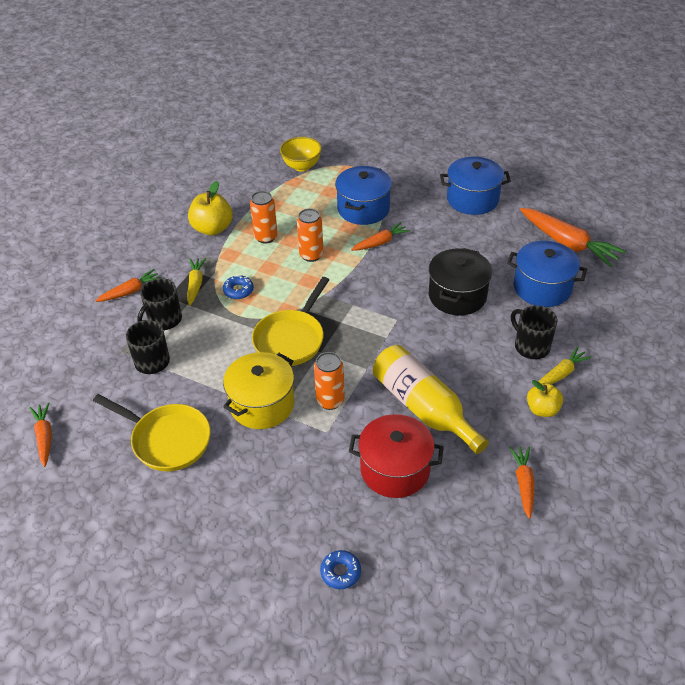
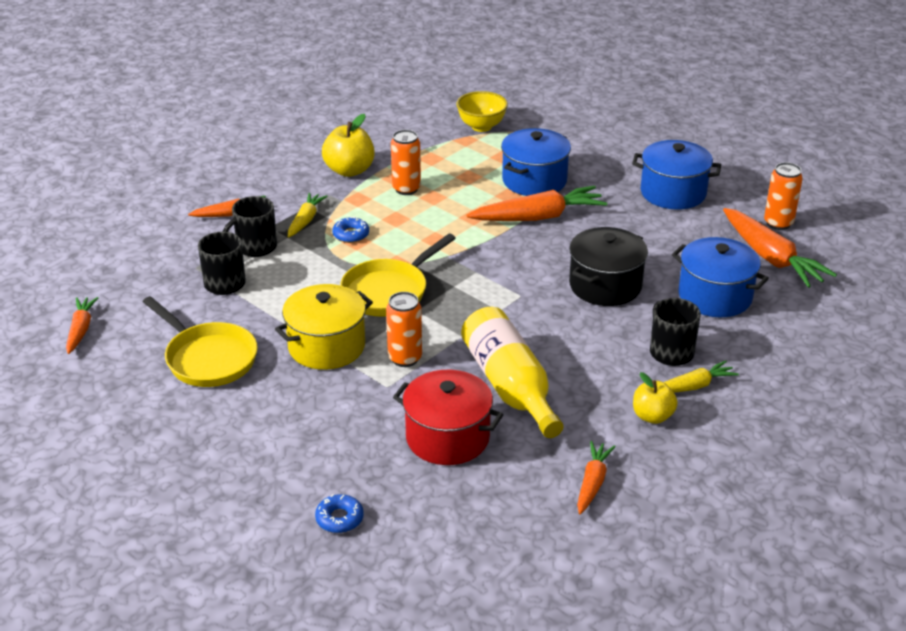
camera: 15 degrees right, 10 degrees down
(311, 255) = (450, 215): orange can -> orange can (778, 223)
(380, 242) = (538, 217): orange carrot -> orange carrot, size x1.76

